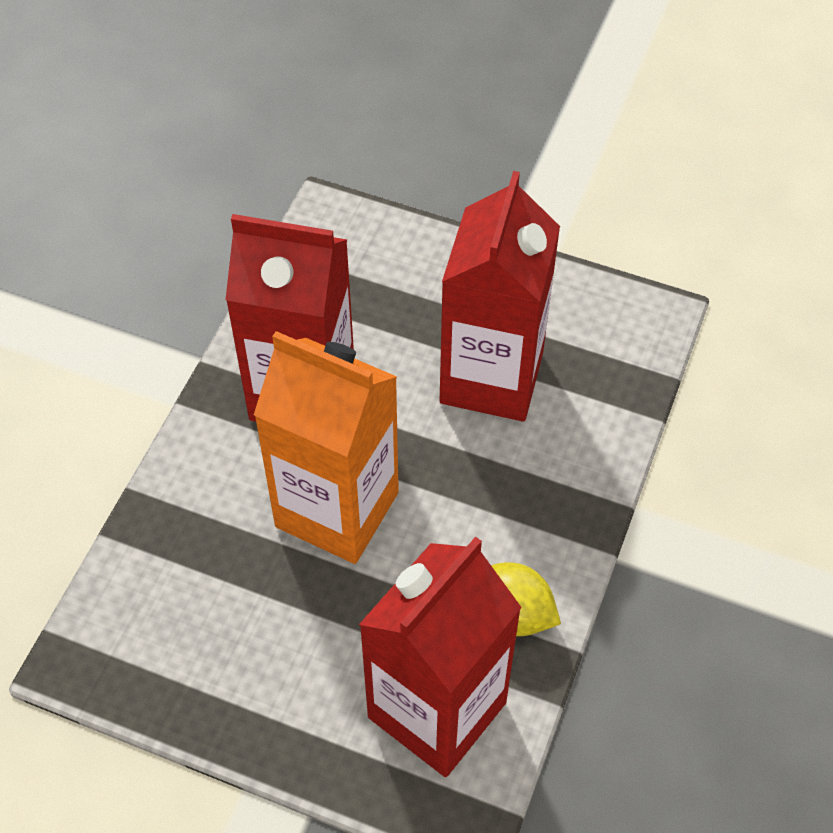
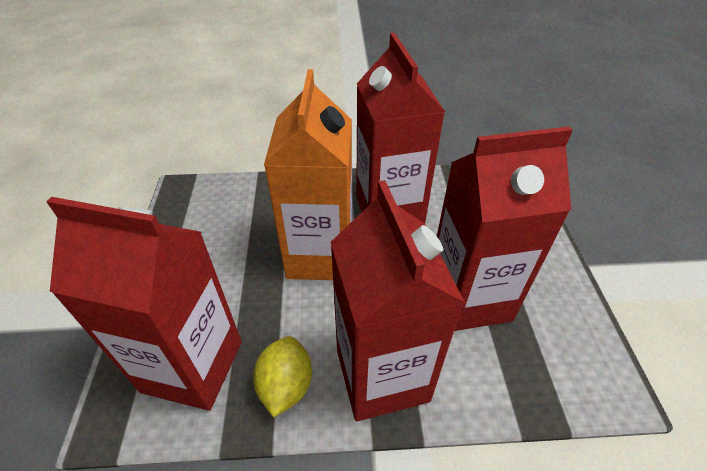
camera: 65 degrees right, 10 degrees down
(545, 512) = (382, 375): none -> red carton

